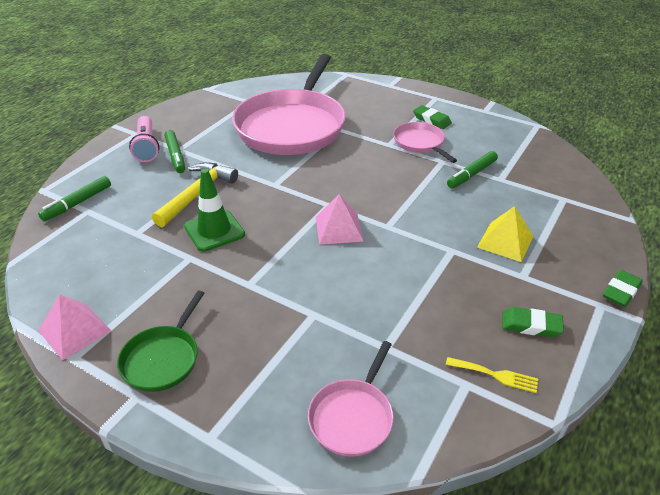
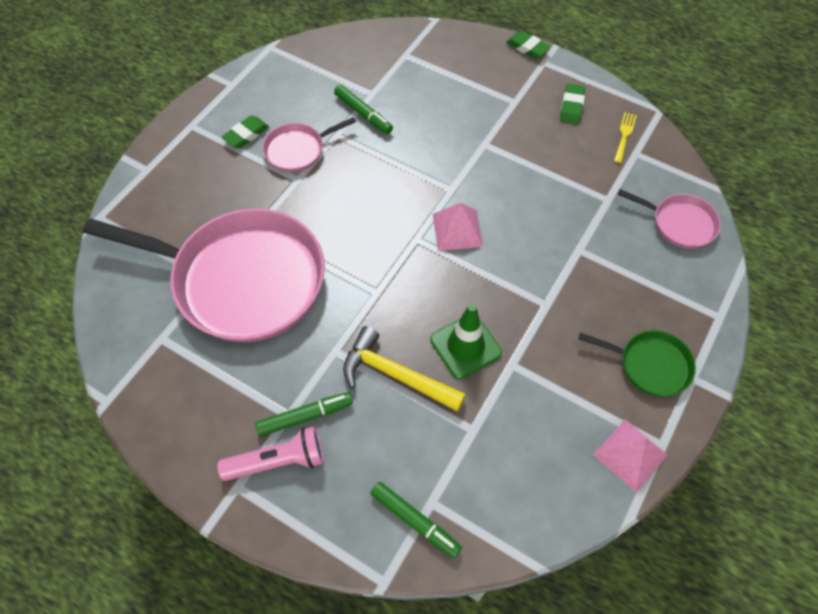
camera: 90 degrees left, 20 degrees up
(505, 241) = (470, 105): yellow pyramid -> none

